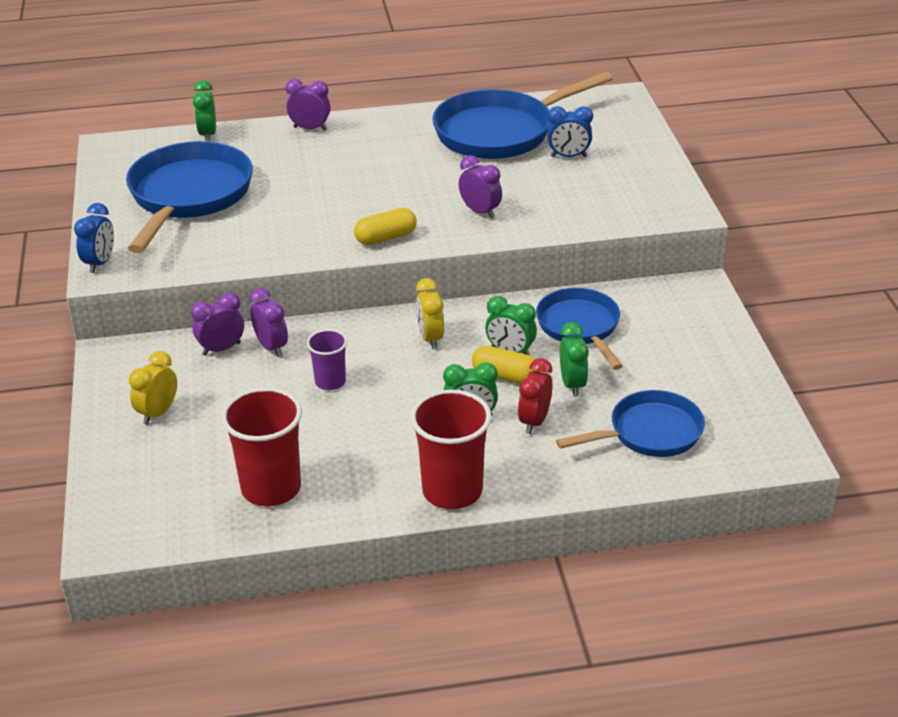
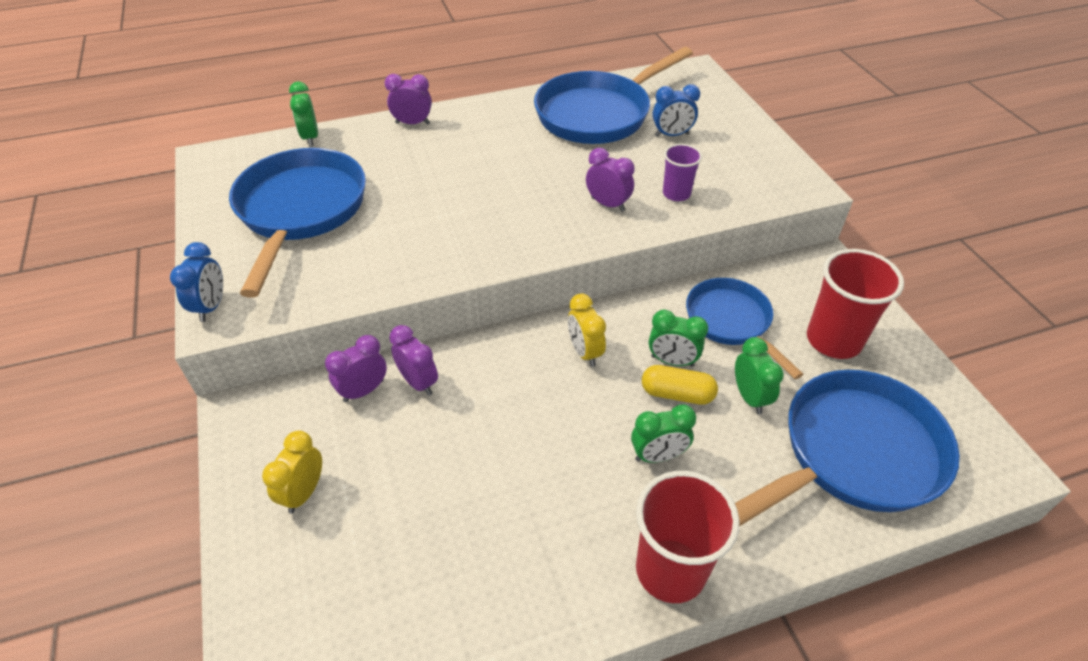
camera: 10 degrees left, 10 degrees up
(271, 488) = (458, 595): red cup -> red cup (833, 340)
(330, 382) = (492, 423): purple cup -> purple cup (676, 194)
(386, 238) = (521, 244): yellow capsule -> none
(534, 421) = (728, 453): red clock -> none
(649, 433) = (853, 454): blue pan -> blue pan, size x1.61

